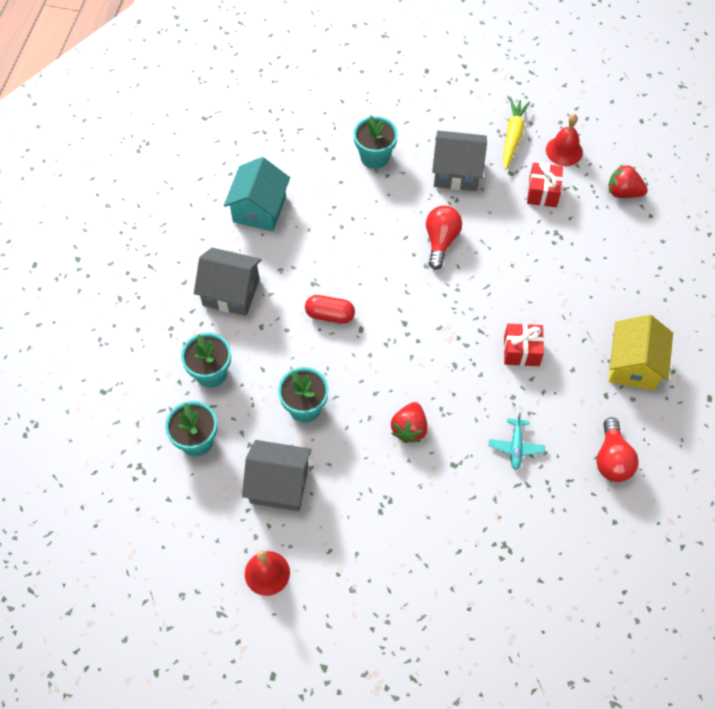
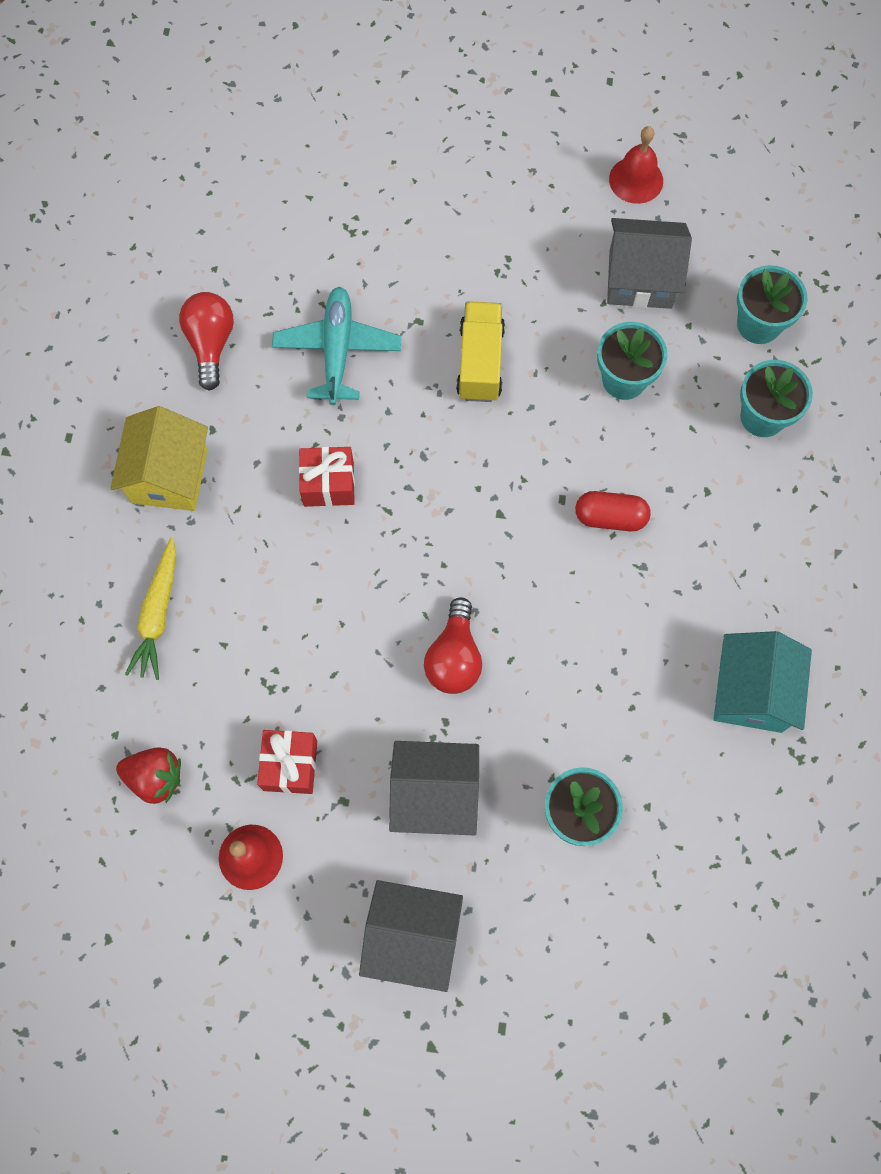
camera: 175 degrees right, 10 degrees up
(231, 292) = (763, 541): grey house -> grey house (412, 936)
(409, 429) = (480, 362): red strawberry -> yellow truck
(513, 136) = (339, 881): yellow carrot -> yellow carrot (158, 614)
(516, 446) = (337, 350): turquoise plane -> turquoise plane, size x1.72

